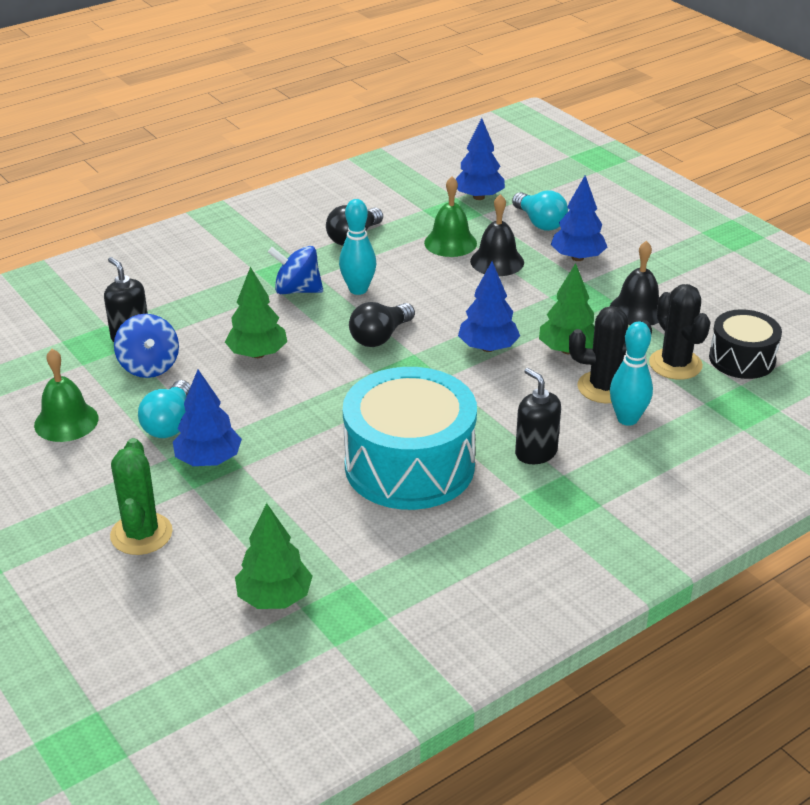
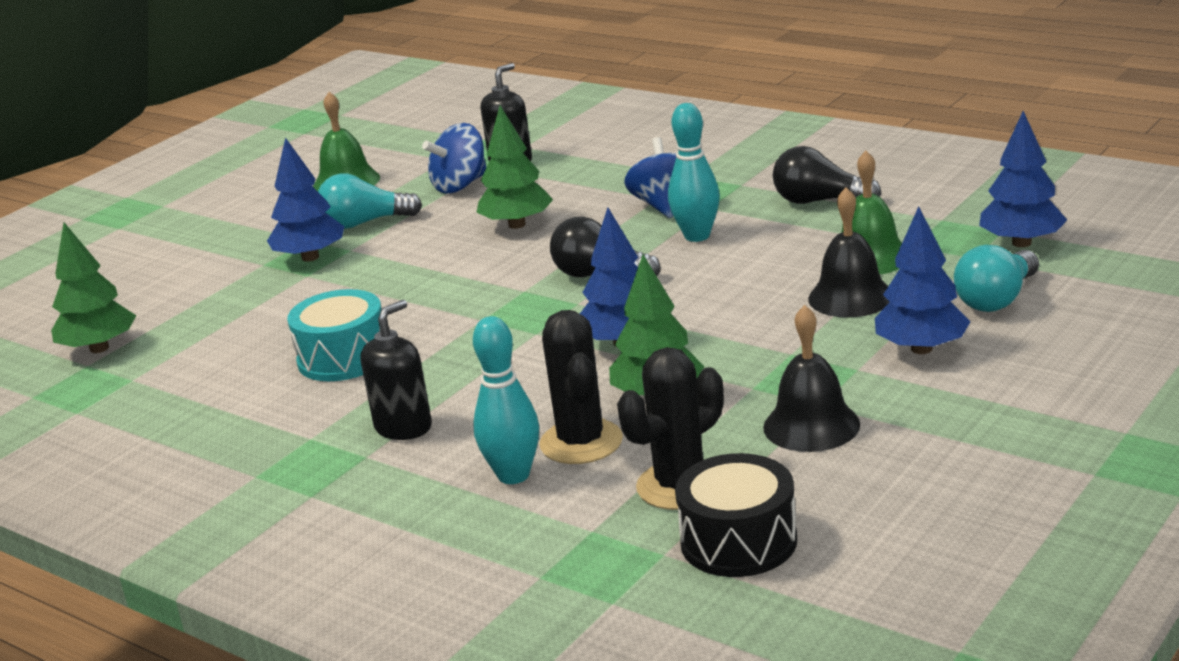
camera: 75 degrees right, 10 degrees down
(141, 534) = (183, 263): green cactus -> none
(409, 465) = (343, 358): turquoise drum -> turquoise drum, size x0.56

